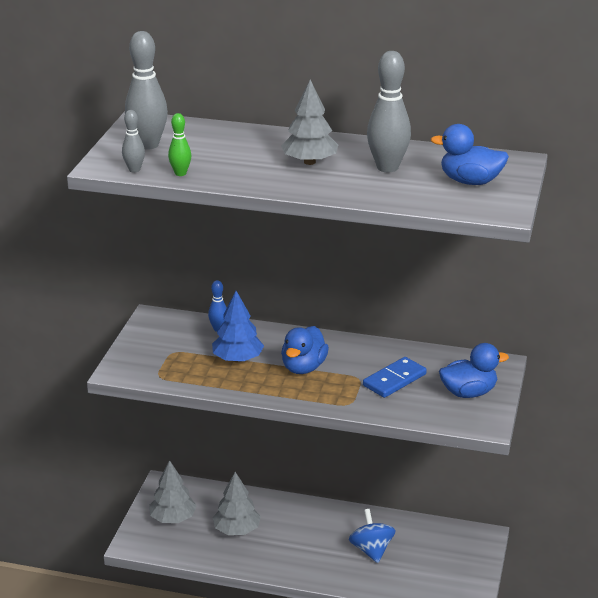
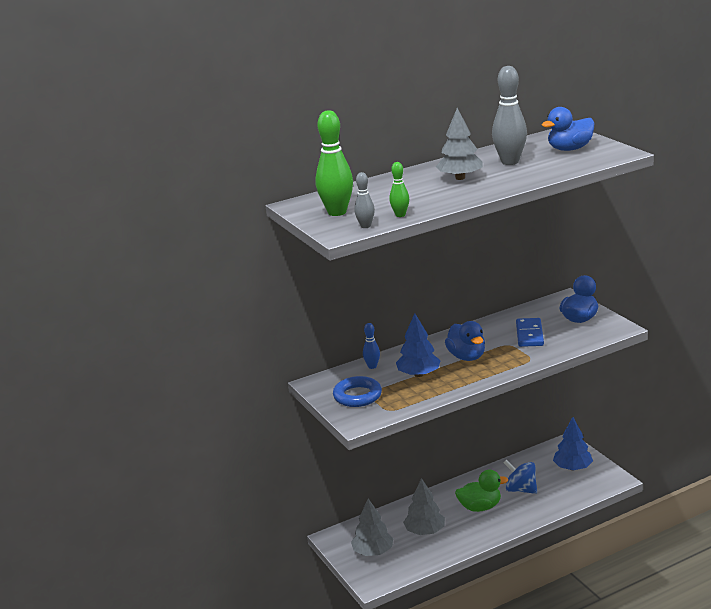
camera: 40 degrees left, 5 degrees down
(148, 145) = (337, 212): grey bowling pin -> green bowling pin
(160, 348) = (357, 396): none -> blue ring
(312, 541) = (480, 507): none -> green duck
(450, 563) = (572, 468): none -> blue tree

